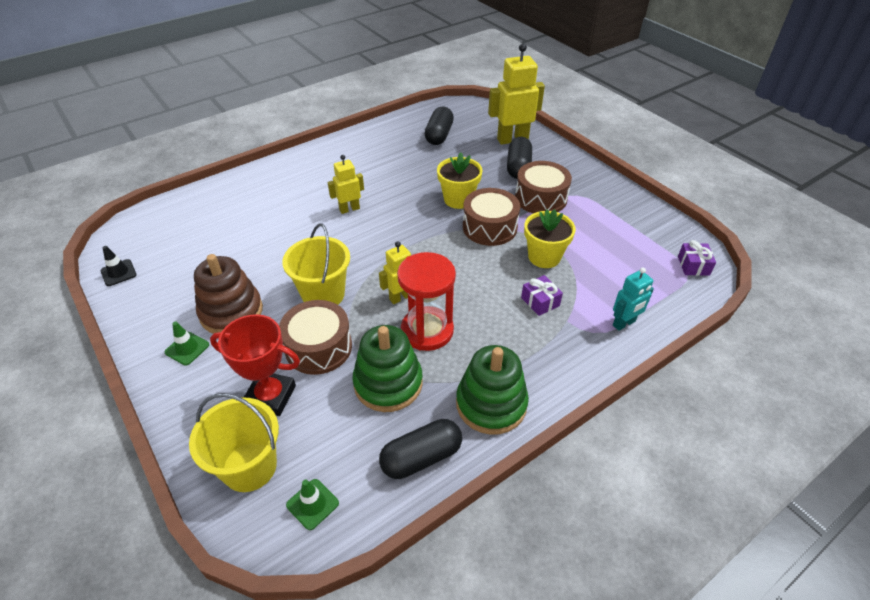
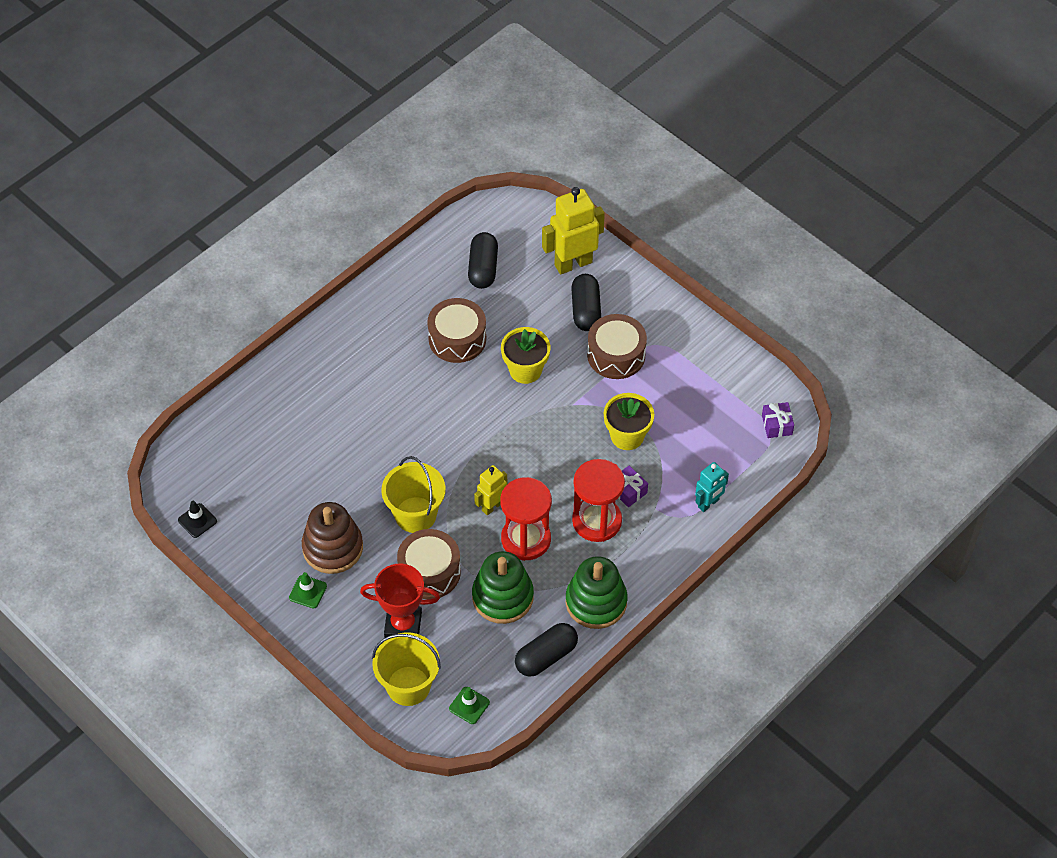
camera: 10 degrees left, 10 degrees up
(349, 209) = (408, 401): yellow robot -> none
(489, 227) = (566, 405): brown drum -> brown drum (457, 339)
(504, 324) = (597, 521): none -> red hourglass

